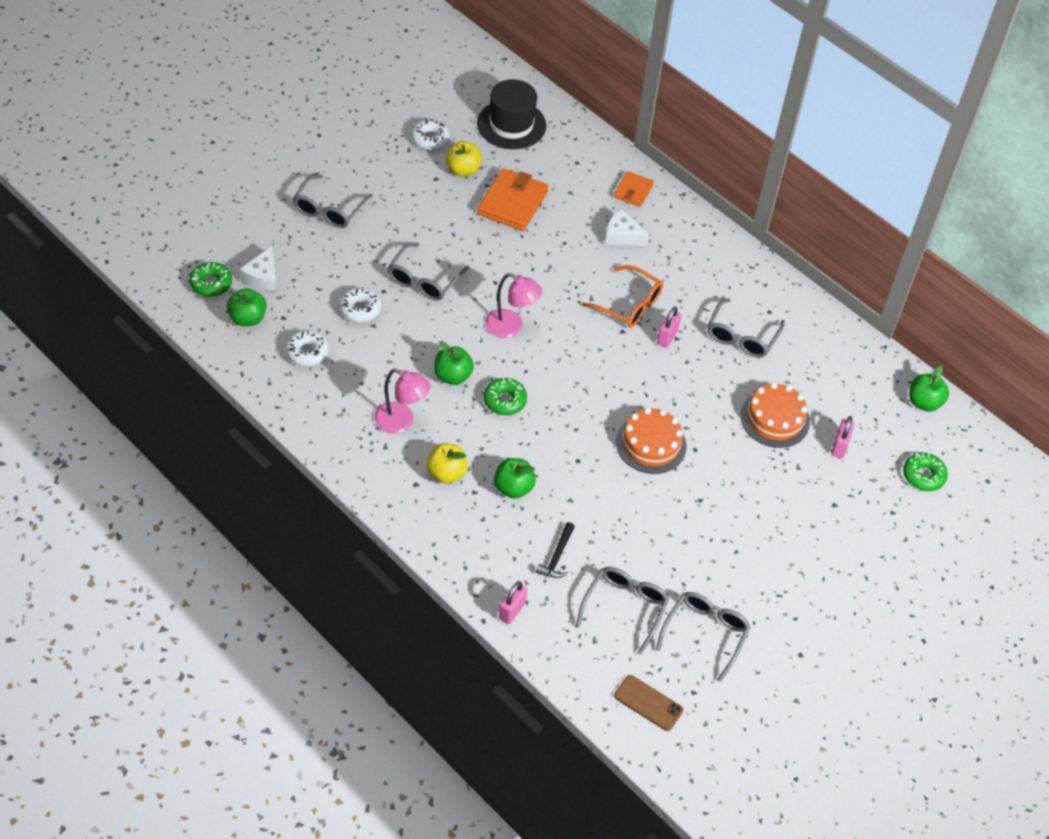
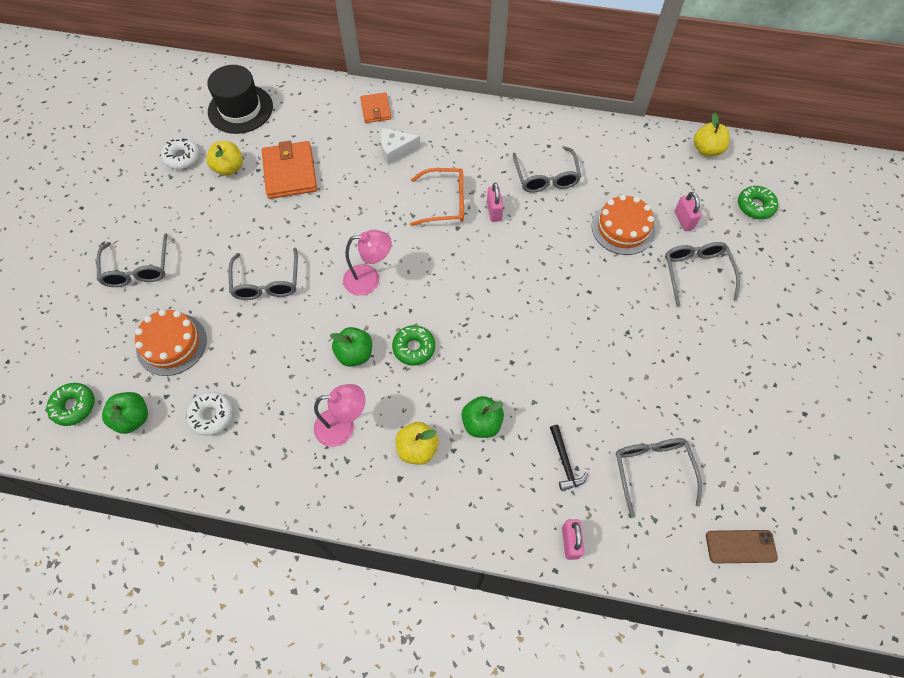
camera: 30 degrees left, 10 degrees up
(262, 277) = (119, 369): white cheese -> none
(360, 309) = (230, 344): white donut -> none
(651, 444) = (554, 309): orange cake -> orange cake (171, 344)
(705, 634) = (727, 448): grey glasses -> grey glasses (696, 273)
(924, 402) = (707, 150): green apple -> yellow apple

